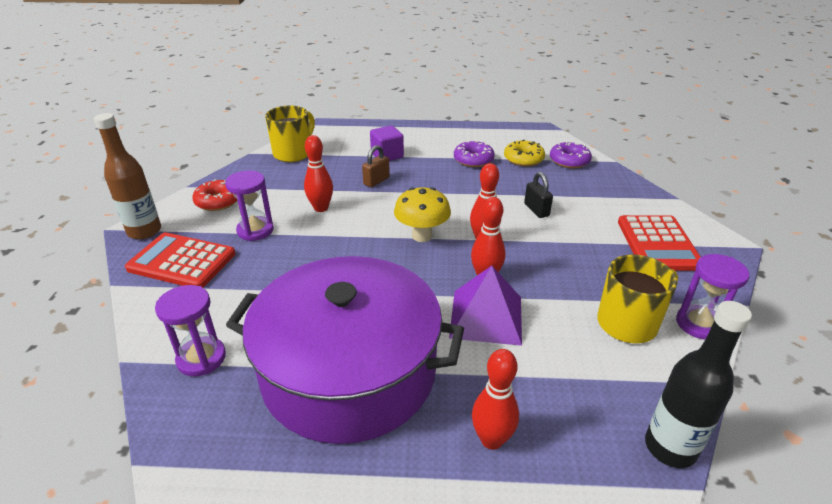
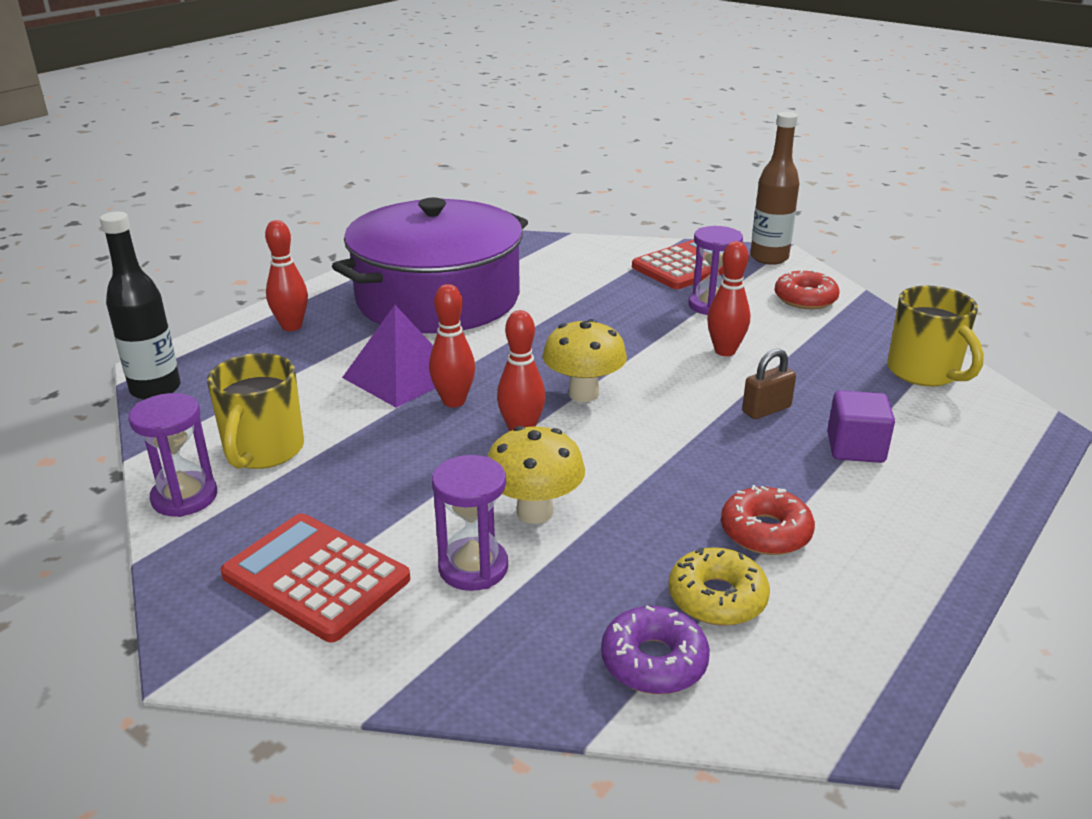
camera: 125 degrees right, 5 degrees down
(201, 358) = (535, 254): purple hourglass -> purple hourglass (473, 567)
(376, 181) = (766, 410): brown padlock -> brown padlock turned 75 degrees clockwise
(473, 160) = (765, 532): purple donut -> red donut
(536, 210) = (534, 512): black padlock -> yellow mushroom

